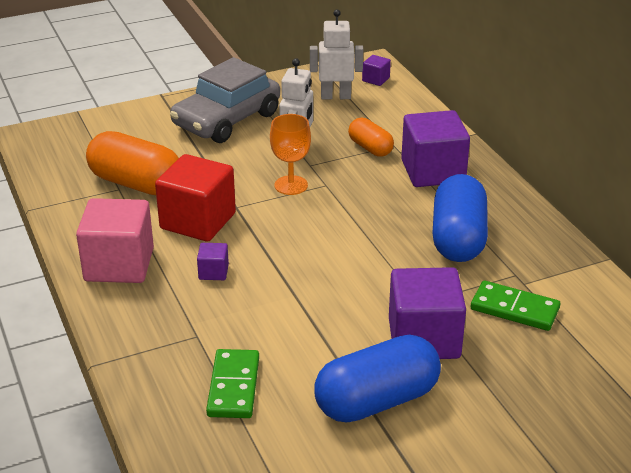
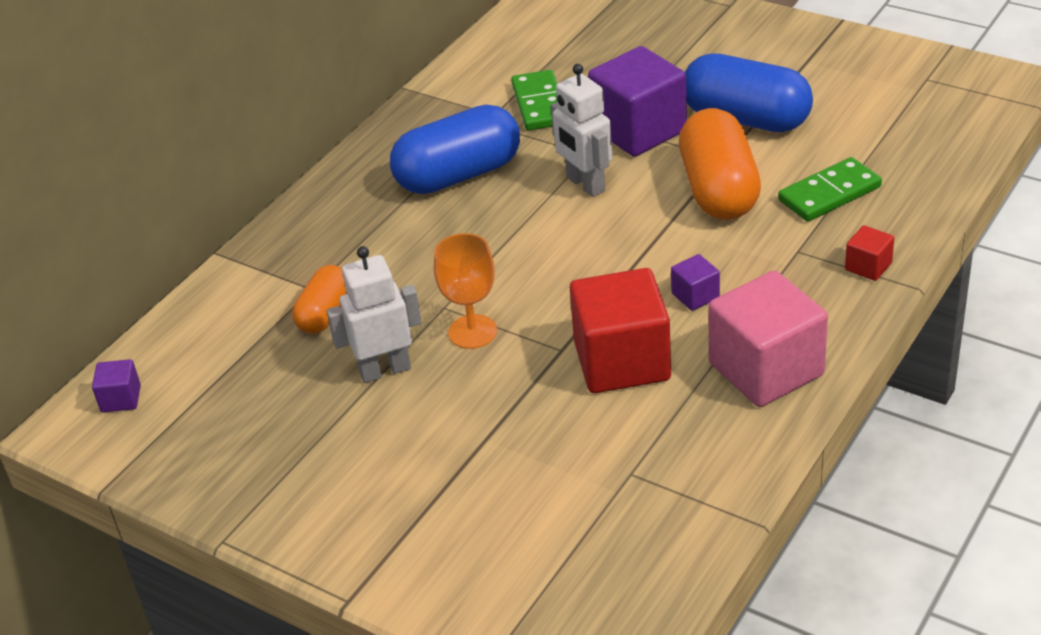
camera: 120 degrees left, 5 degrees up
(136, 183) = (603, 464): orange capsule -> orange capsule (719, 190)
(140, 356) = (868, 266): none -> red cube
(227, 120) = (362, 480): grey car -> none
(335, 96) = (205, 411): white robot -> white robot (585, 184)
(433, 171) = (337, 244): purple cube -> none

